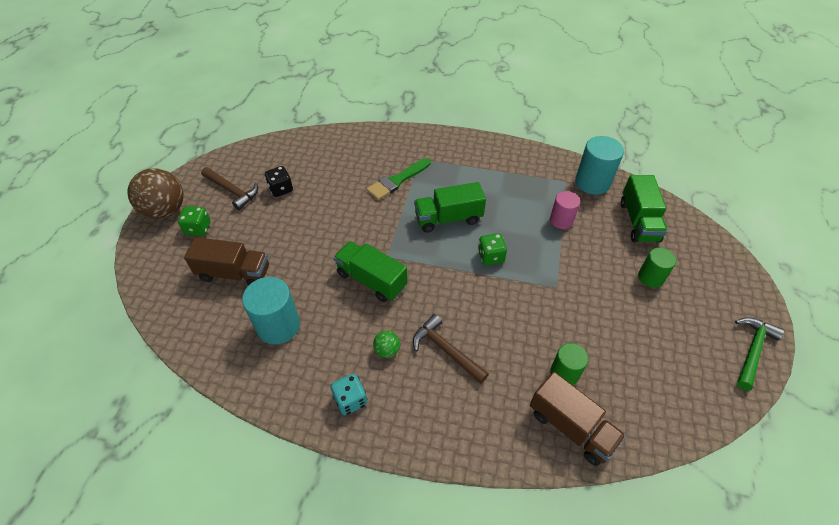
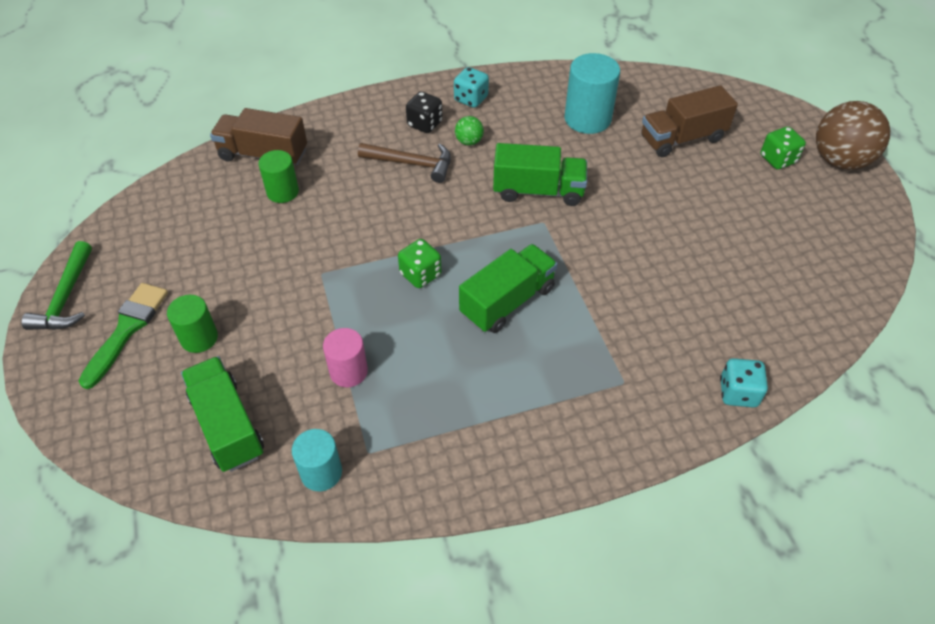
camera: 150 degrees right, 0 degrees up
(232, 191) = (805, 214): brown hammer -> none
(281, 189) = (754, 242): black dice -> black dice (424, 124)
(372, 135) = (738, 393): none -> turquoise dice
(397, 181) = (622, 326): green brush -> green brush (127, 329)
(592, 182) = (321, 472): turquoise cylinder -> turquoise cylinder, size x0.63

